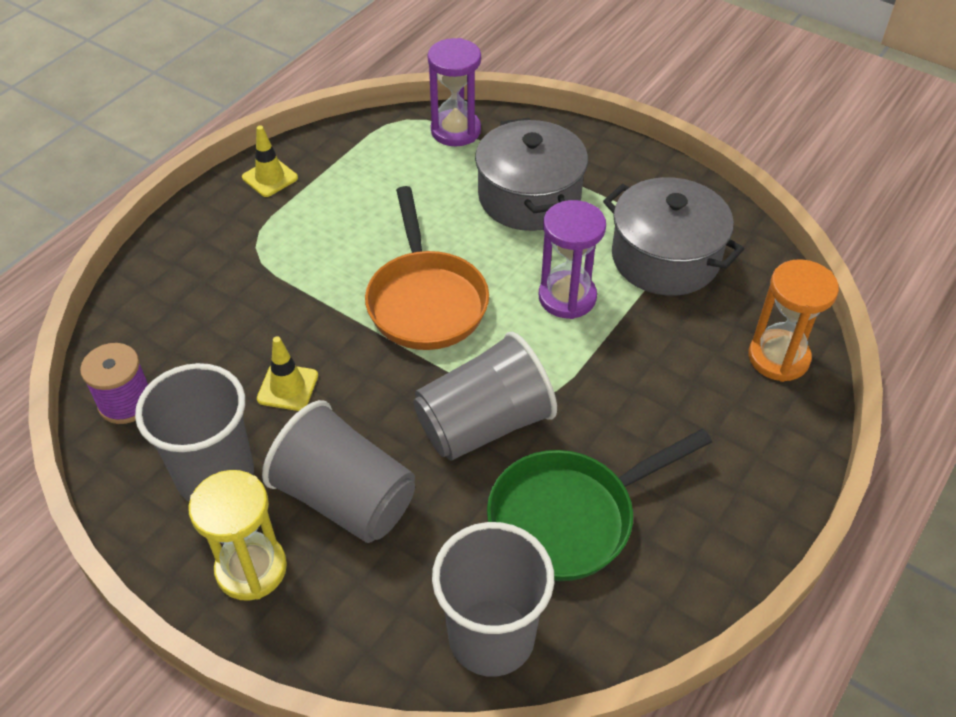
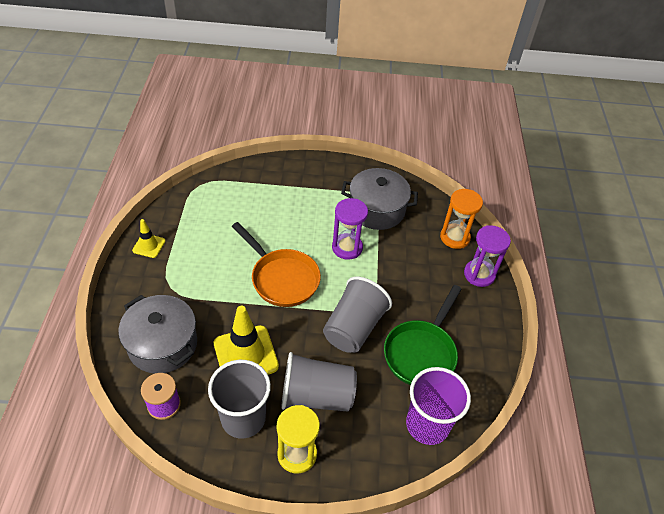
camera: 35 degrees left, 0 degrees up
(287, 387) = (245, 355): yellow traffic cone -> yellow traffic cone, size x1.90
(455, 131) = (231, 181): purple hourglass -> purple hourglass (479, 274)
(491, 637) = (427, 424): grey cup -> purple cup
(529, 197) = (293, 203): grey pot -> grey pot (163, 344)

